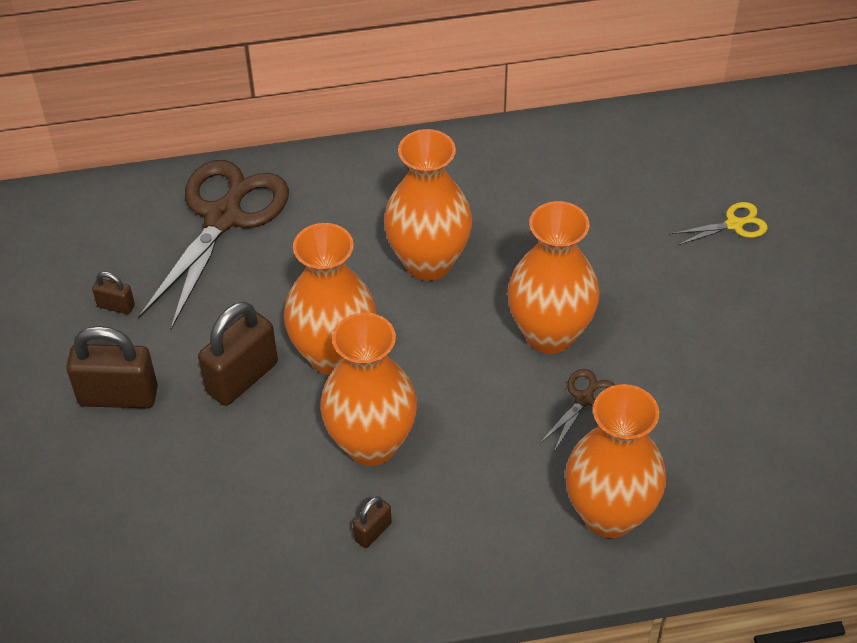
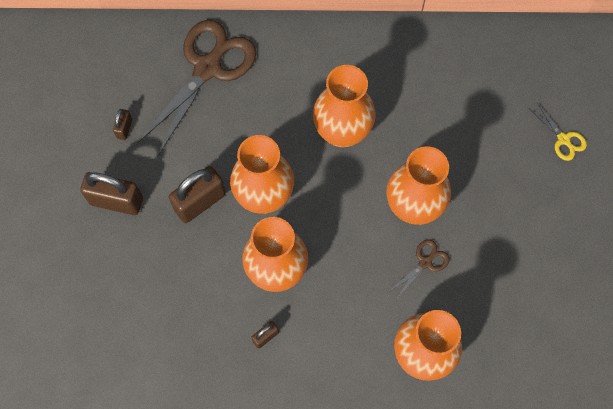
camera: 10 degrees right, 20 degrees up
(116, 306) = (124, 128): brown padlock -> brown padlock turned 75 degrees clockwise
(734, 224) = (563, 139): yellow scissors -> yellow scissors turned 60 degrees clockwise

